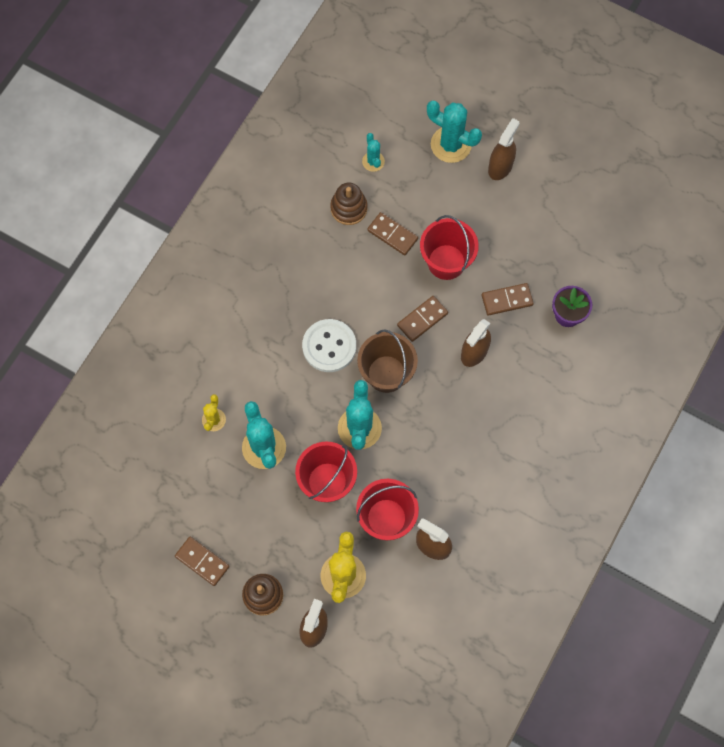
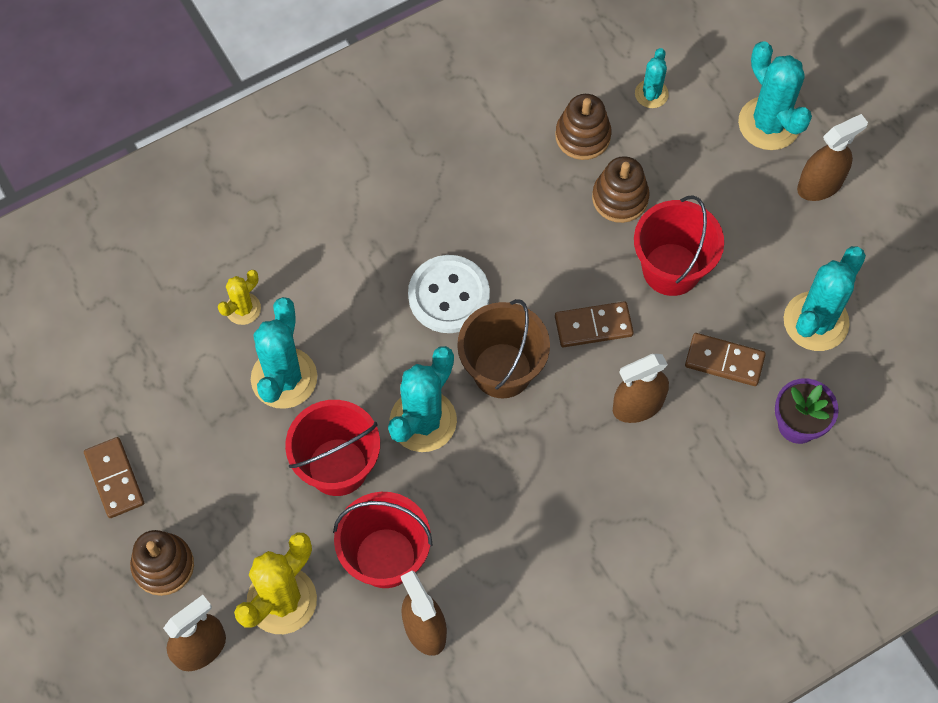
camera: 30 degrees right, 5 degrees down
(392, 235) = (620, 198): brown domino -> brown stacking toy
(543, 249) = (815, 321): none -> turquoise cactus

